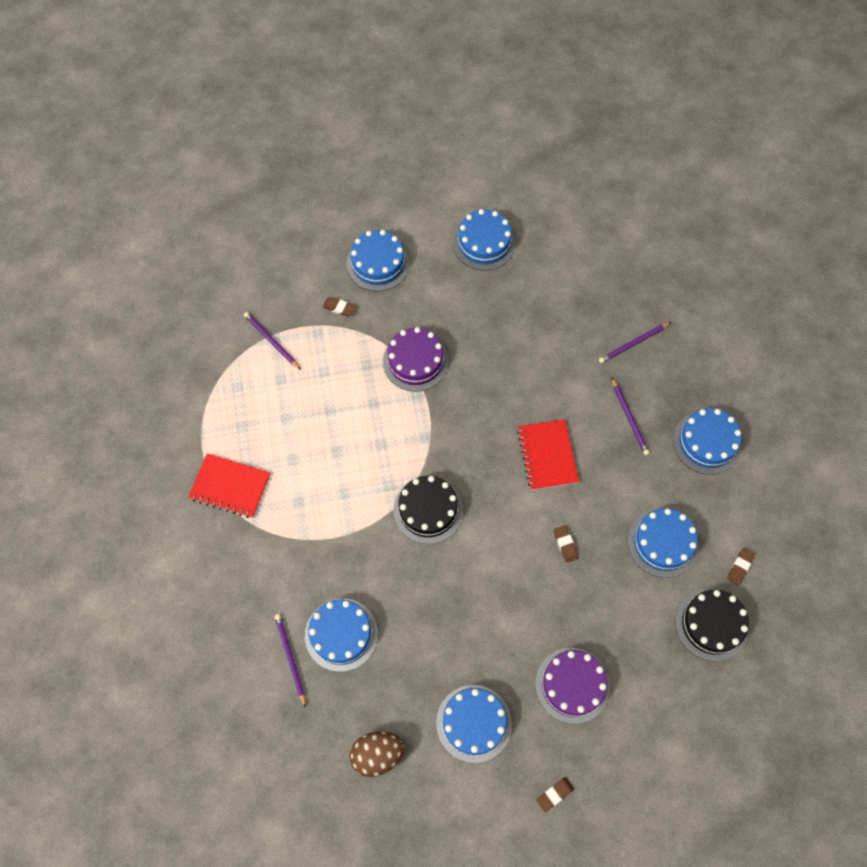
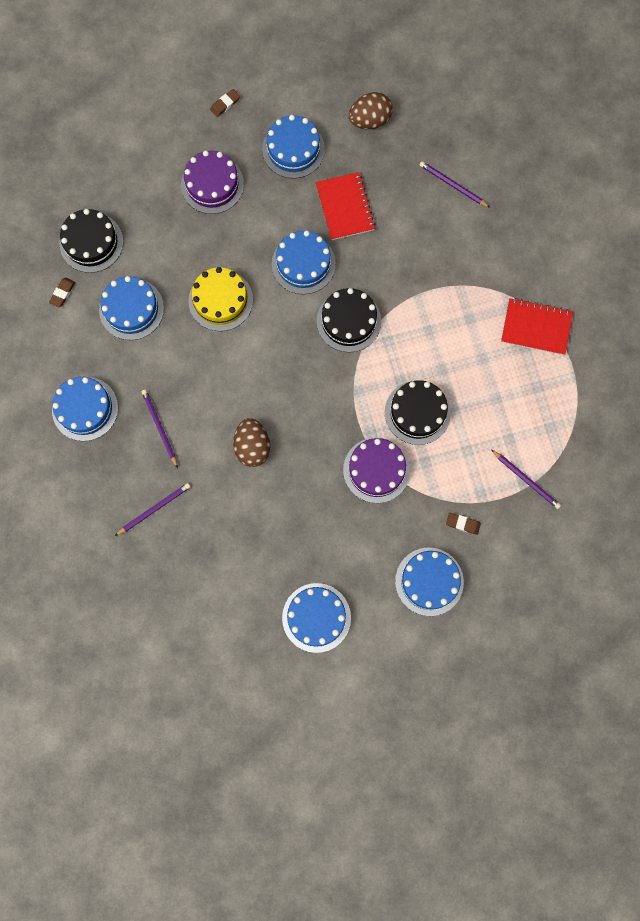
camera: 175 degrees right, 10 degrees up
(290, 659) = (453, 185): purple pencil -> purple pencil turned 150 degrees clockwise
(341, 634) = (413, 208): blue cake -> blue cake (303, 264)
(367, 411) = (417, 412): none -> black cake
(536, 392) = (252, 447): none -> brown egg
(547, 455) = (239, 382): red notebook -> red notebook (345, 207)
(565, 544) = (220, 300): brown eraser -> yellow cake

